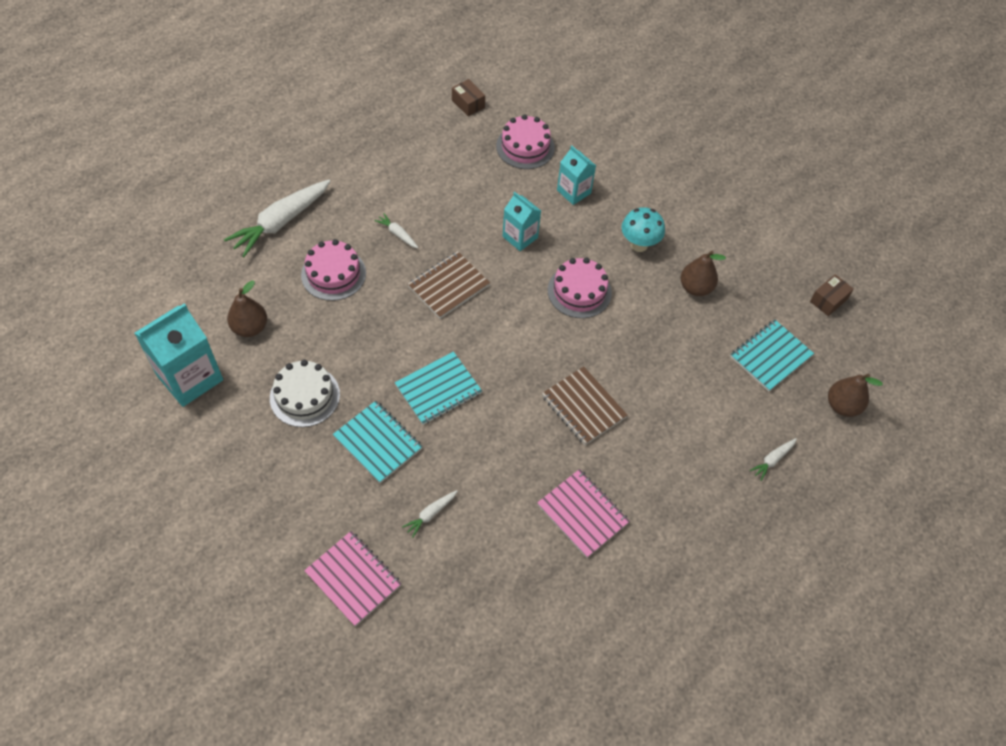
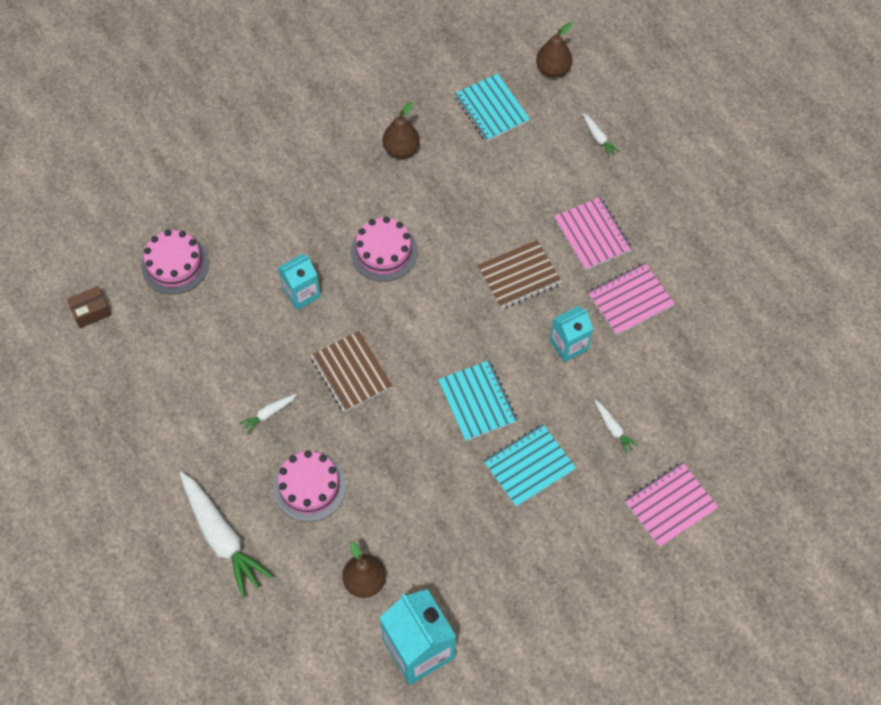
camera: 75 degrees left, 5 degrees up
(305, 396) = (463, 531): white cake -> none
(573, 192) = (252, 230): turquoise carton -> turquoise carton (568, 345)
(639, 245) = (337, 185): turquoise mushroom -> none
(651, 468) = (592, 235): none -> pink notebook
(828, 300) = (438, 45): brown box -> none

